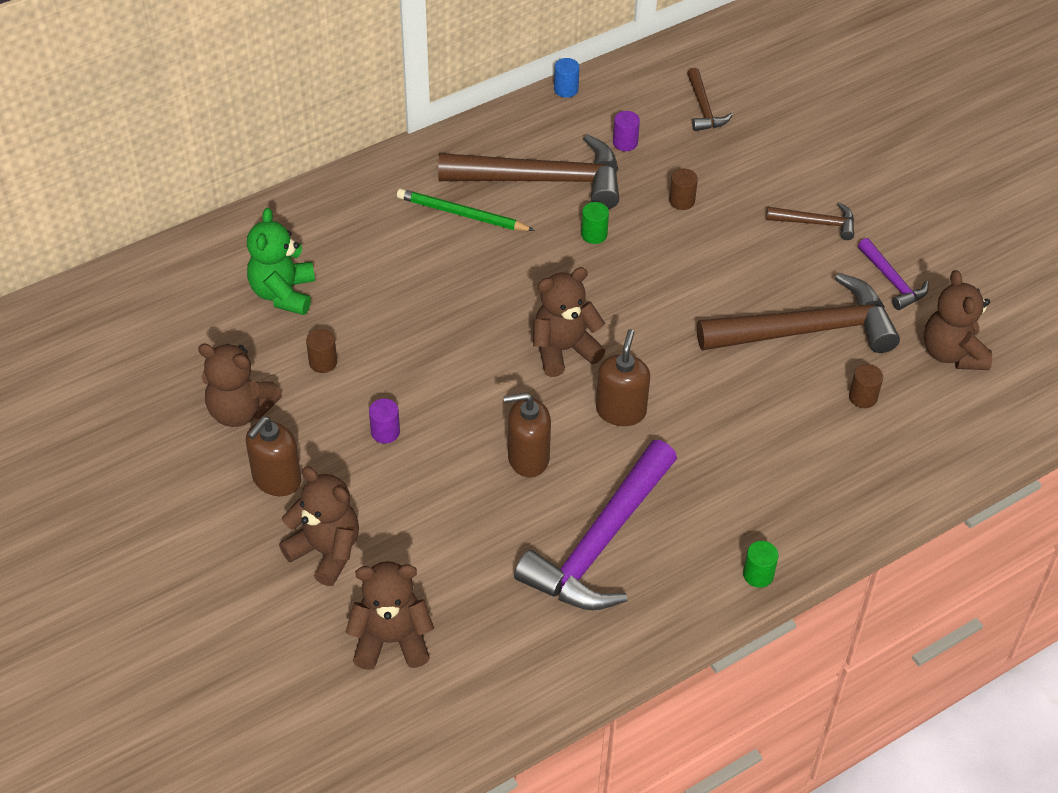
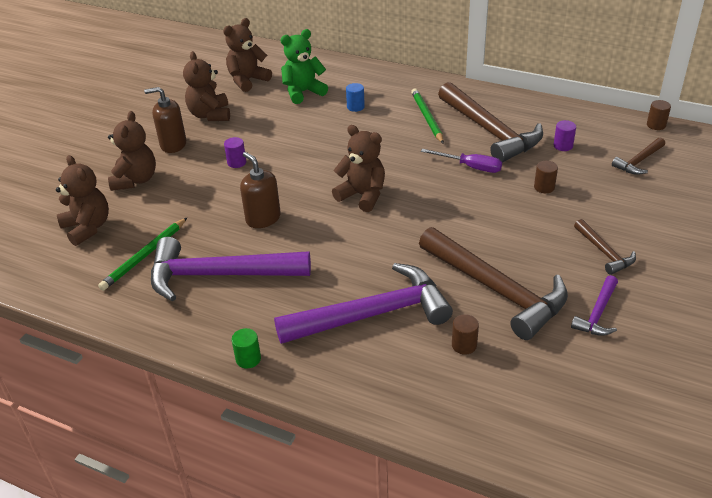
camera: 60 degrees right, 10 degrees down
(323, 362) = (267, 123): brown cylinder -> brown cylinder (656, 125)
(503, 600) = (144, 256): none -> green pencil
(566, 89) = (575, 108): blue cylinder -> blue cylinder (355, 107)
(594, 234) = (470, 167): green cylinder -> purple screwdriver
(621, 411) = (336, 238): brown soap dispenser -> none
(768, 442) = (372, 314): none -> purple hammer
(952, 353) = (564, 378): brown teddy bear -> brown teddy bear (247, 80)

